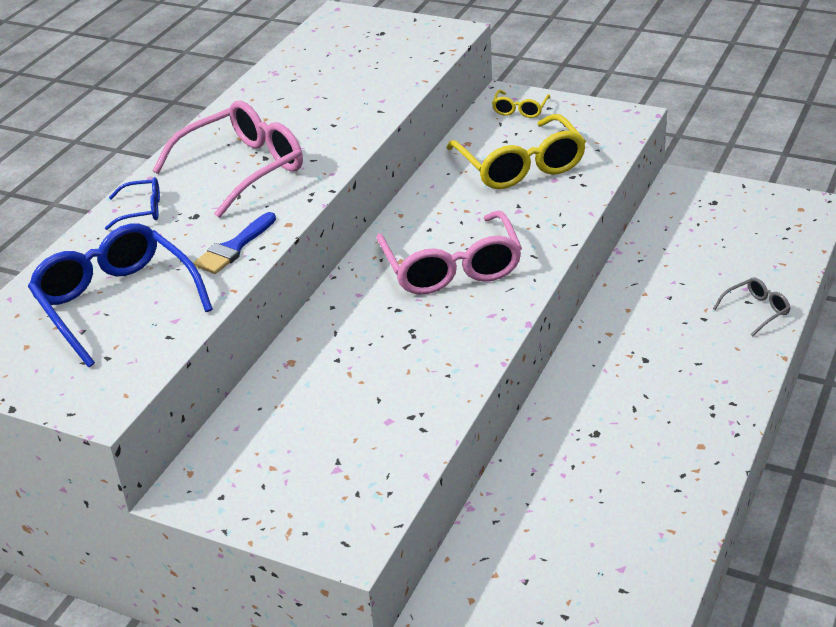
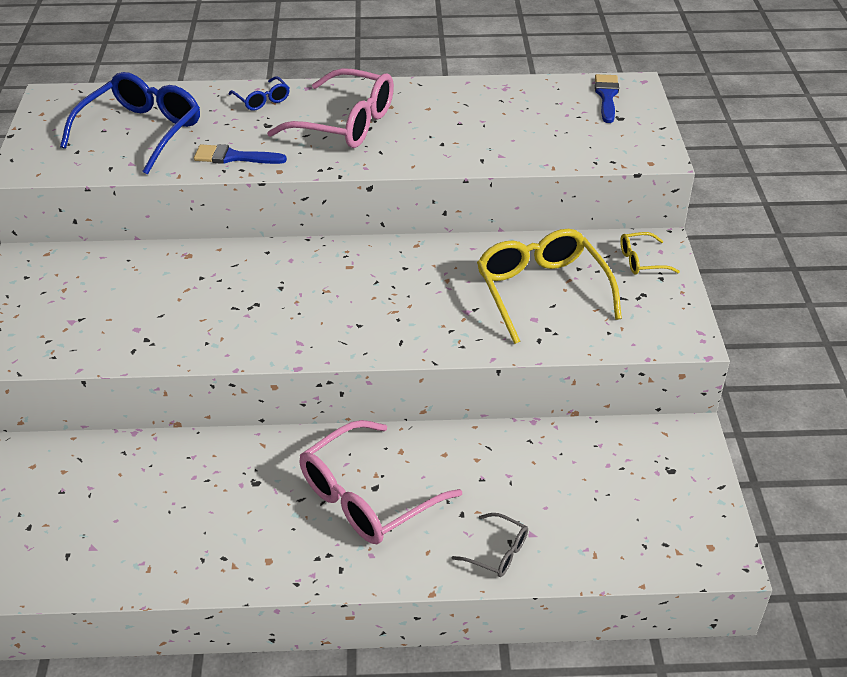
camera: 60 degrees right, 5 degrees up
(342, 30) = (606, 96): none -> blue brush
(452, 268) = (354, 299): pink glasses -> pink glasses (367, 497)
(521, 166) = (541, 291): yellow glasses -> yellow glasses turned 120 degrees clockwise

